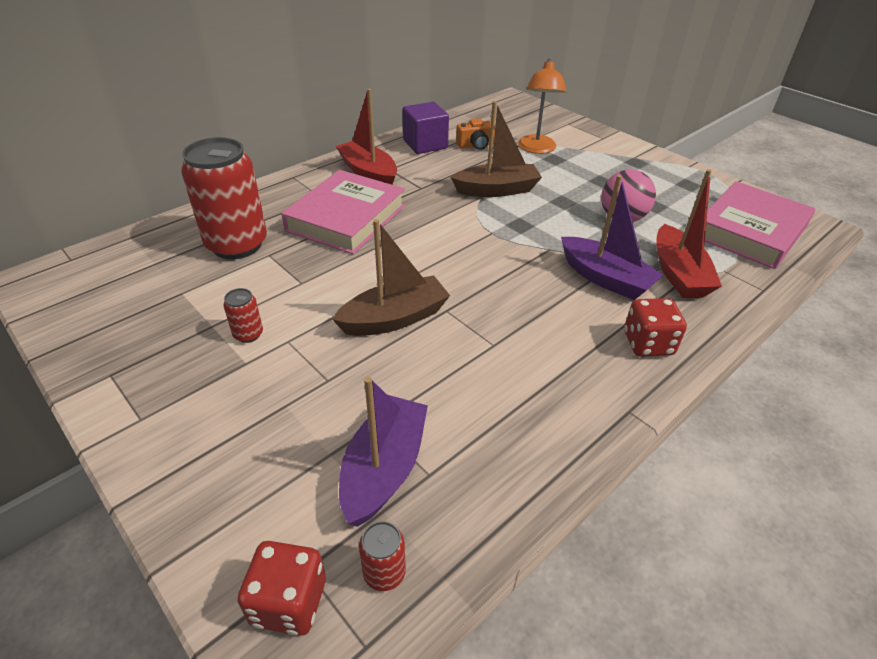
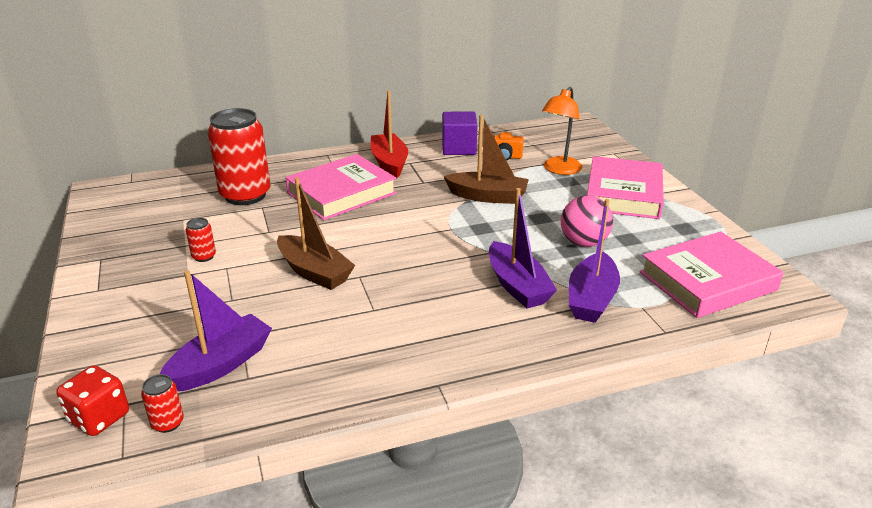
camera: 25 degrees right, 10 degrees down
(394, 318) = (314, 272): brown boat -> brown boat turned 45 degrees clockwise
(612, 162) = (623, 194): none -> pink book
(648, 344) = (504, 343): red dice -> none
(678, 274) = (591, 299): red boat -> purple boat

